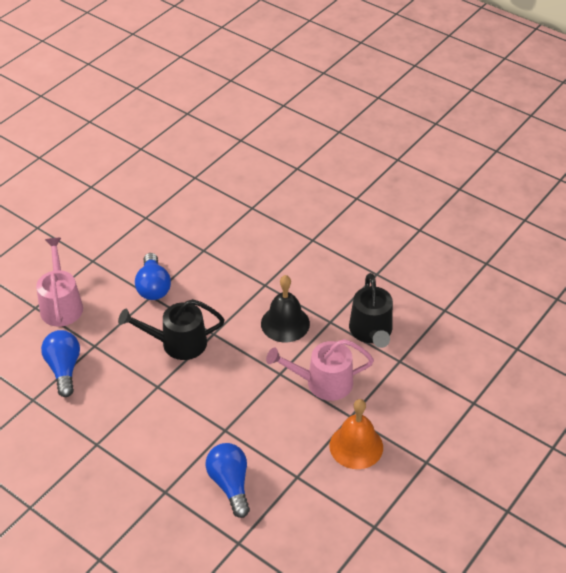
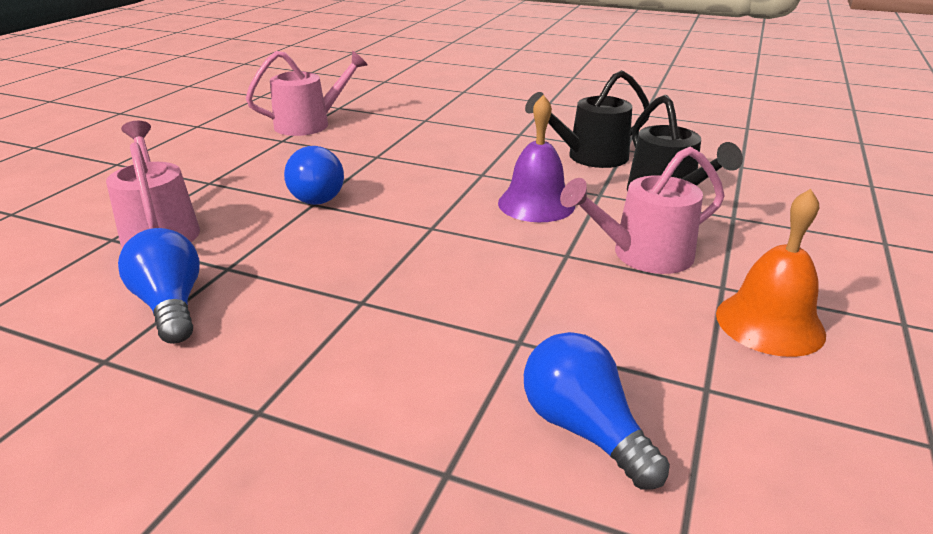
camera: 15 degrees left, 15 degrees down
(168, 199) = (309, 124): none -> pink watering can
(178, 343) = (377, 245): black watering can -> black watering can (590, 157)
(285, 323) = (536, 204): black bell -> purple bell

